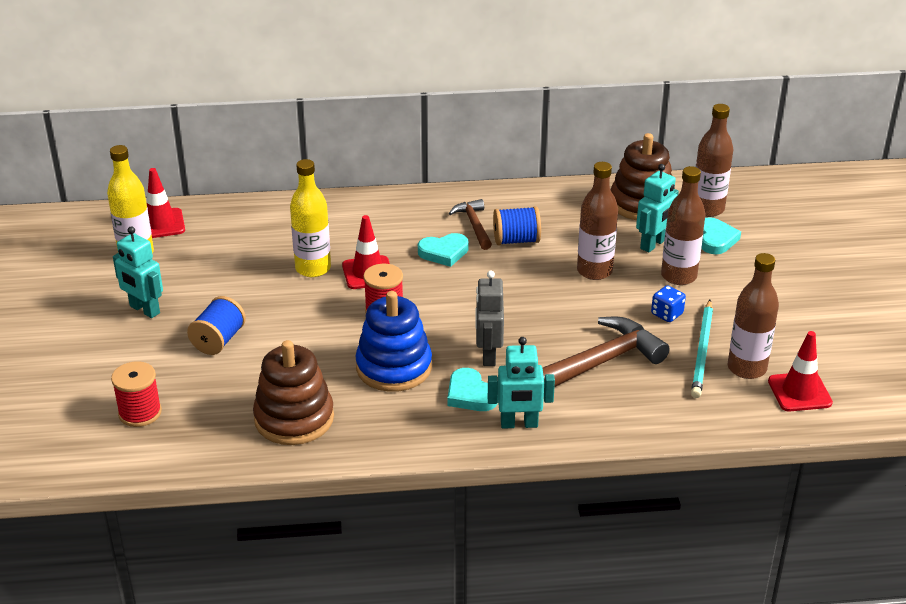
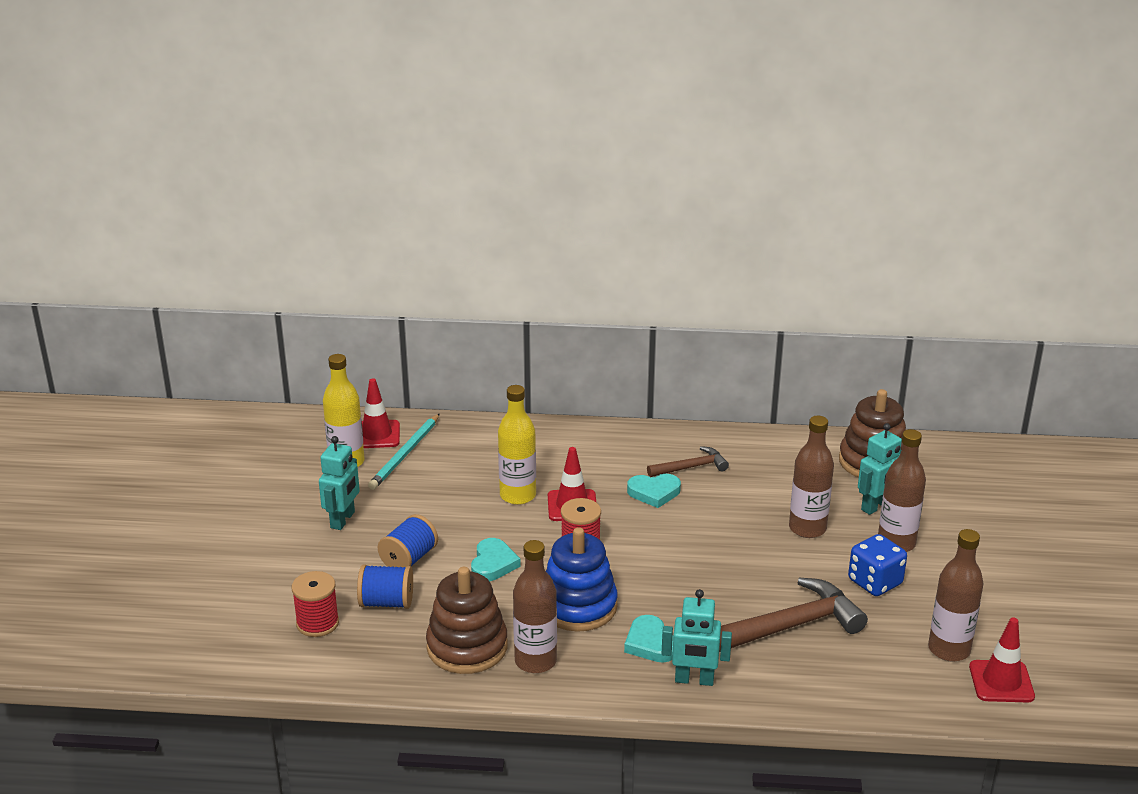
camera: 10 degrees right, 5 degrees down
(144, 310) = (343, 520): turquoise robot -> turquoise robot turned 120 degrees counterclockwise
(474, 225) = (691, 467): brown hammer -> brown hammer turned 75 degrees clockwise
(488, 355) = (677, 605): grey robot -> none
(516, 240) = (731, 488): blue spool -> blue spool (386, 602)
(667, 314) = (875, 582): blue dice -> blue dice, size x1.58
(702, 351) = (904, 626): turquoise pencil -> turquoise pencil (405, 454)
(707, 209) = (943, 475): brown bottle -> brown bottle (535, 661)
(715, 239) = (944, 508): turquoise heart -> turquoise heart (493, 564)

